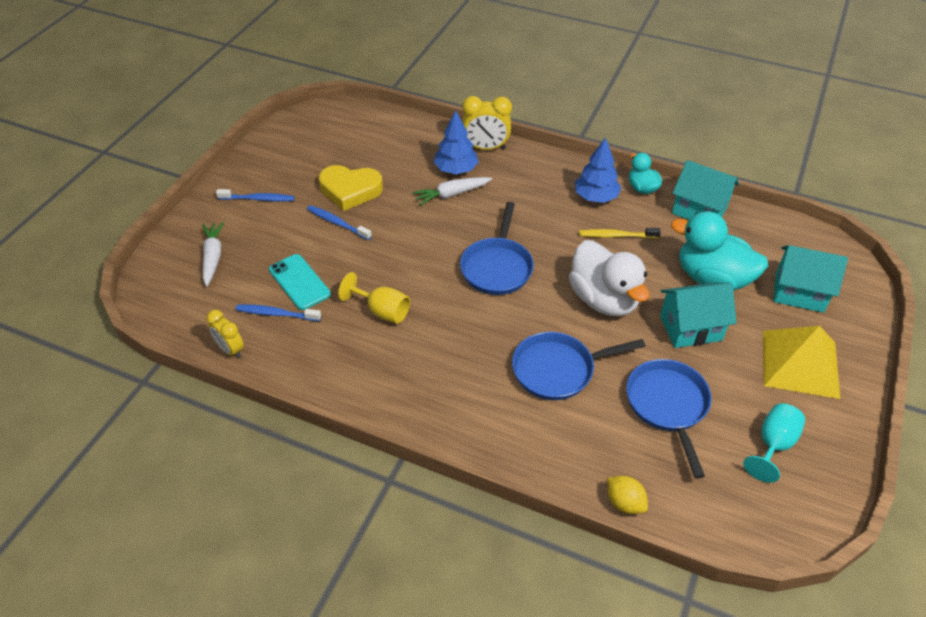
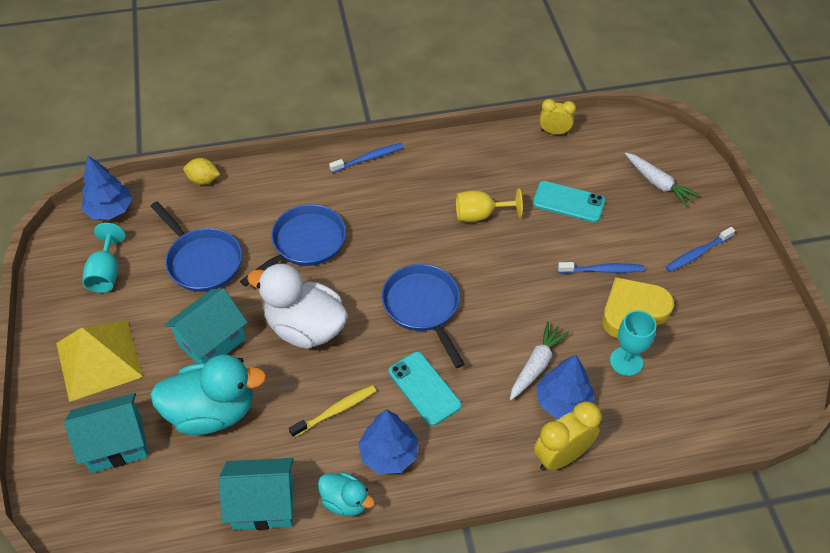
camera: 145 degrees right, 5 degrees up
(276, 314) = (554, 170): blue toothbrush -> blue toothbrush (368, 158)
(391, 169) = (626, 361): none -> turquoise goblet
(541, 218) = (424, 388): none -> turquoise phone
(750, 523) = (110, 210): none -> blue tree

